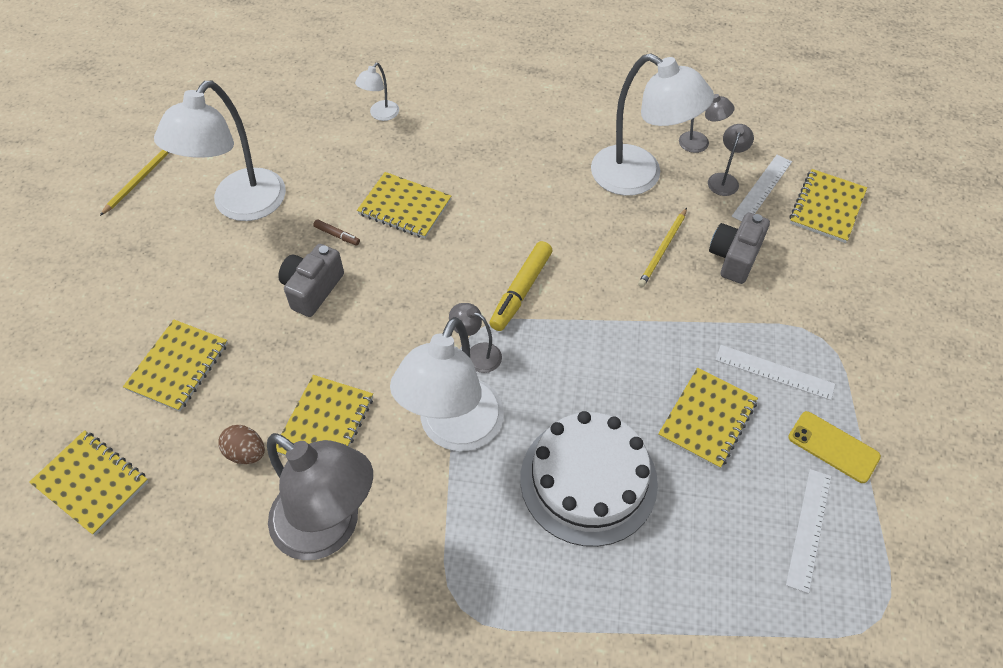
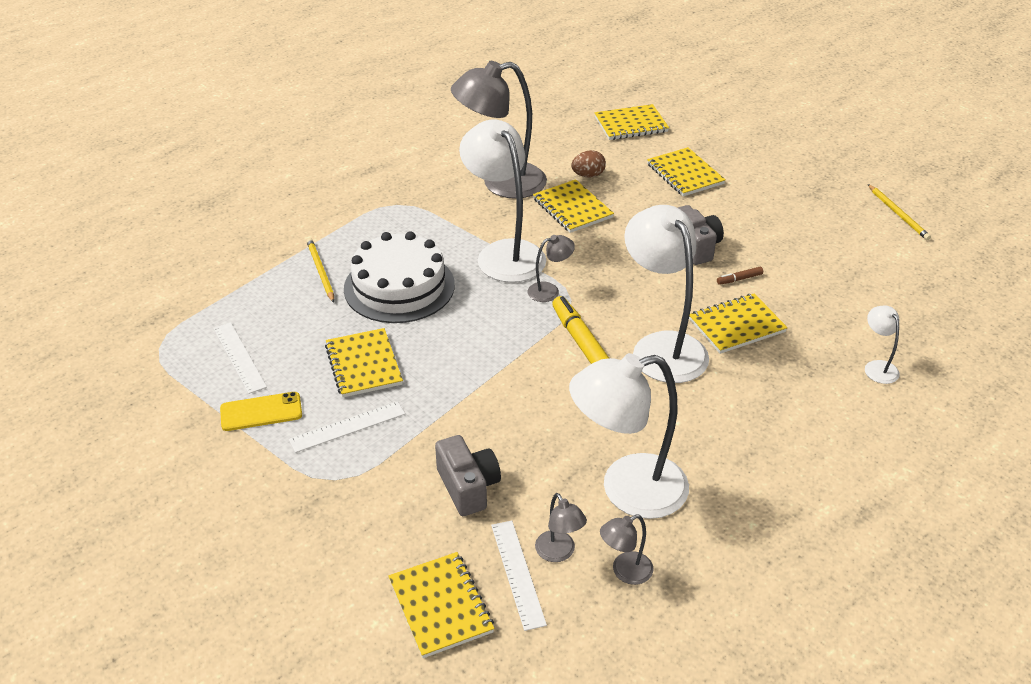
camera: 130 degrees right, 15 degrees down
(240, 206) = (820, 248): white lamp -> white lamp (662, 347)
(662, 249) = (529, 446): yellow pencil -> yellow pencil (320, 271)

